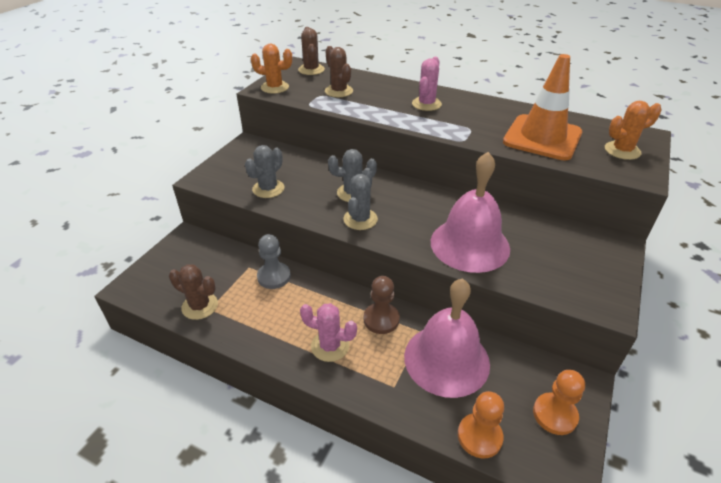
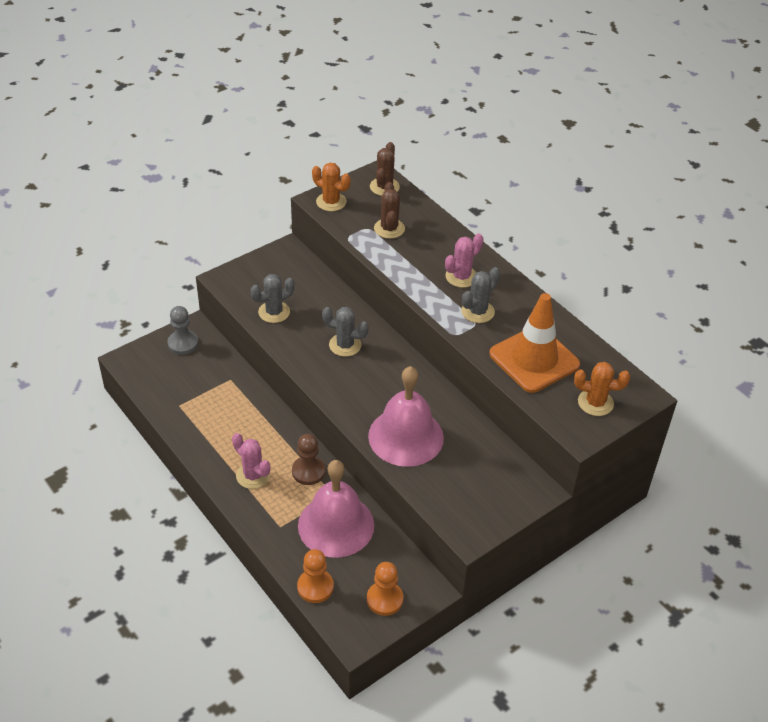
camera: 25 degrees right, 5 degrees up
(200, 306) = (172, 400): brown cactus -> none
(274, 276) = (246, 397): grey pawn -> grey pawn (183, 343)
(360, 219) = (331, 375): grey cactus -> grey cactus (477, 311)

